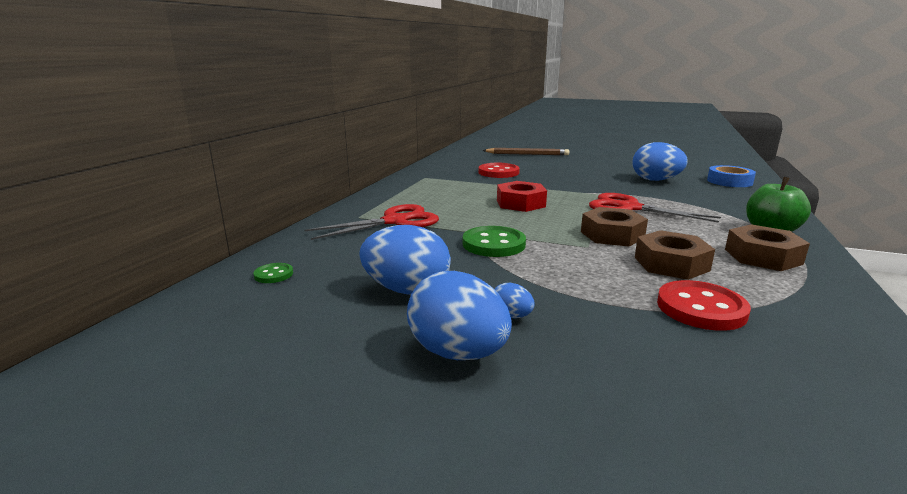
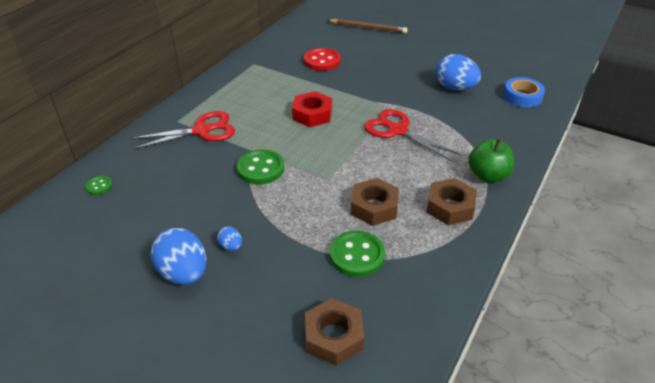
camera: 10 degrees right, 20 degrees up
(407, 290) = (178, 213): blue egg -> none
(612, 235) = (356, 167): brown nut -> brown nut (333, 336)
(701, 308) = (357, 255): red button -> green button

